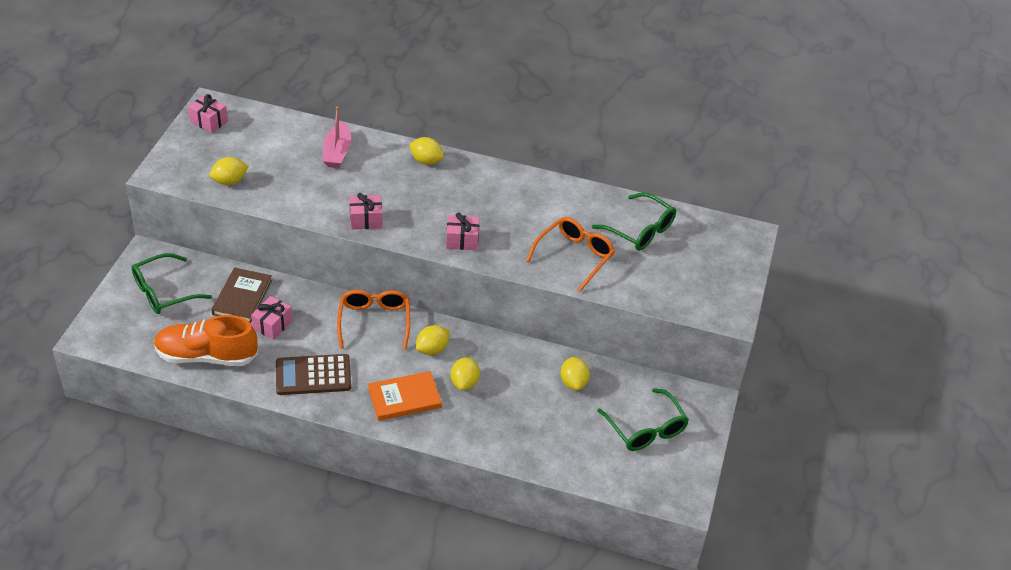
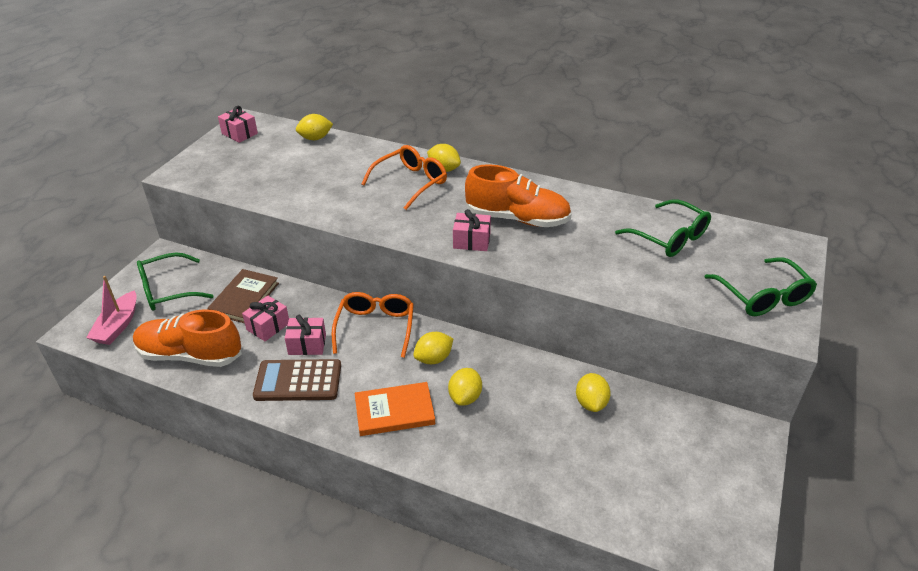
camera: 10 degrees right, 5 degrees down
(230, 181) = (243, 182): yellow lemon -> yellow lemon (315, 138)
(337, 152) = (356, 160): pink boat -> pink boat (118, 326)
(366, 220) = (372, 219): pink gift -> pink gift (307, 344)
(502, 215) = (517, 219): none -> orange shoe
(574, 256) = (595, 261): orange glasses -> orange glasses (411, 182)
(646, 429) = (679, 464): green glasses -> green glasses (763, 297)

